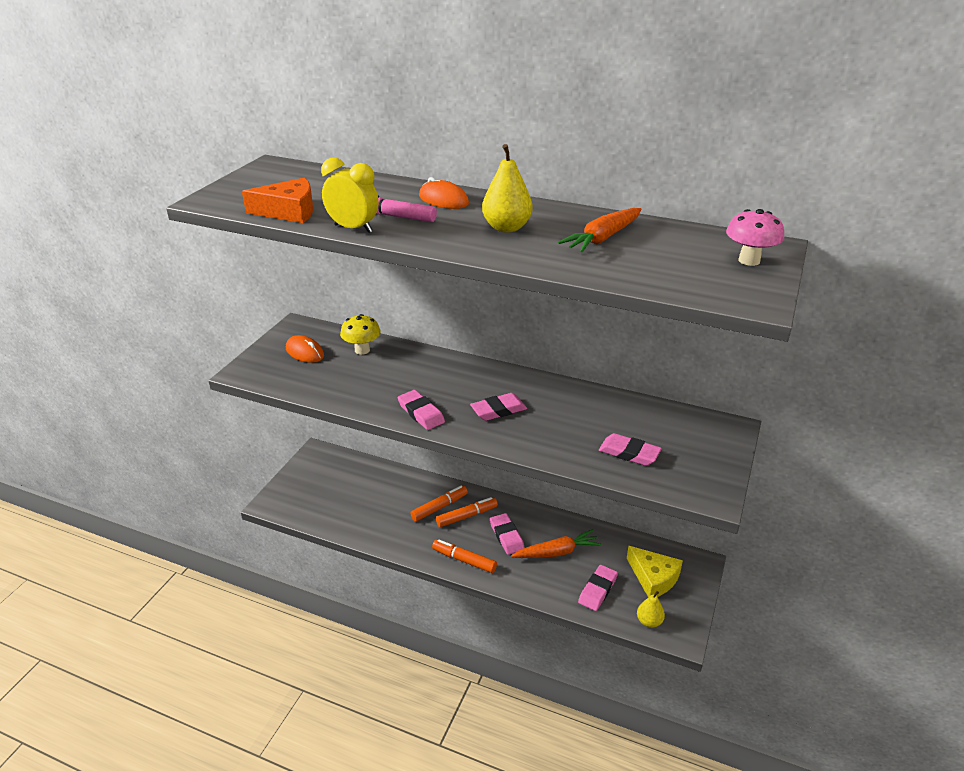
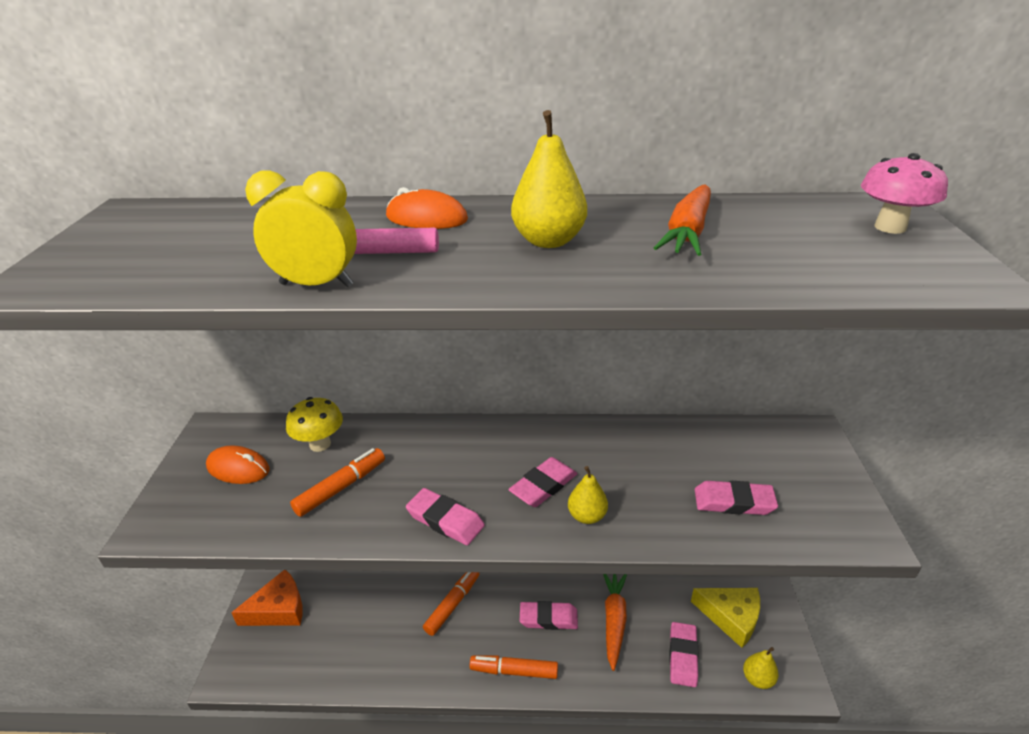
camera: 20 degrees left, 0 degrees up
(288, 211) = (189, 276): orange cheese -> orange cheese (278, 609)
(467, 516) = (490, 606): orange marker -> orange marker (341, 487)
(506, 536) = (548, 618): pink eraser -> pink eraser turned 45 degrees counterclockwise
(517, 434) = (587, 516): none -> yellow pear
(556, 552) = (614, 620): orange carrot -> orange carrot turned 45 degrees counterclockwise

